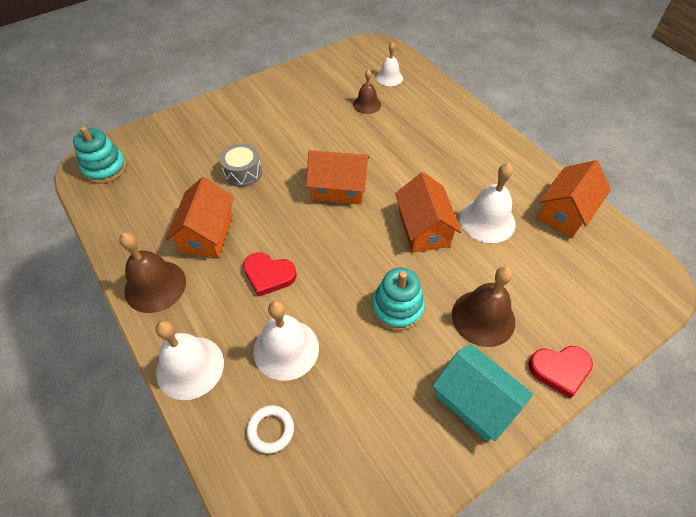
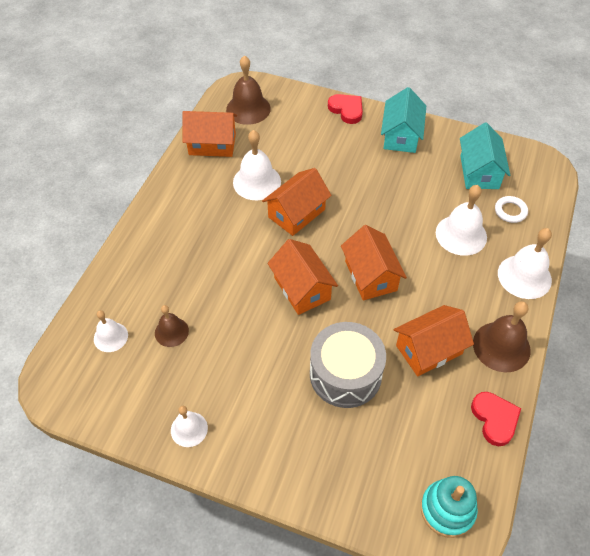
camera: 125 degrees left, 0 degrees up
(243, 172) = (345, 374): grey drum -> grey drum, size x1.69
(268, 275) = (422, 280): red heart -> red heart (495, 419)
(287, 85) = (189, 429): none -> white bell
(309, 240) = (370, 276): none -> orange house
(352, 447) = (479, 172): none -> turquoise house
(397, 308) = (376, 196): turquoise stacking toy -> none
(483, 317) = (343, 153): brown bell -> brown bell (248, 109)

